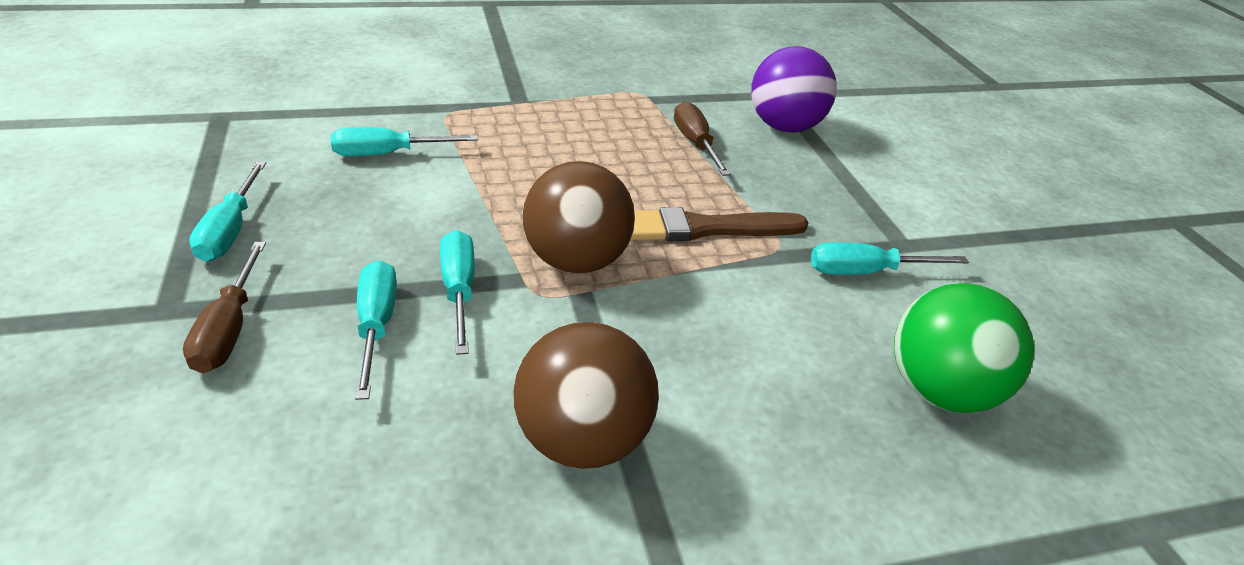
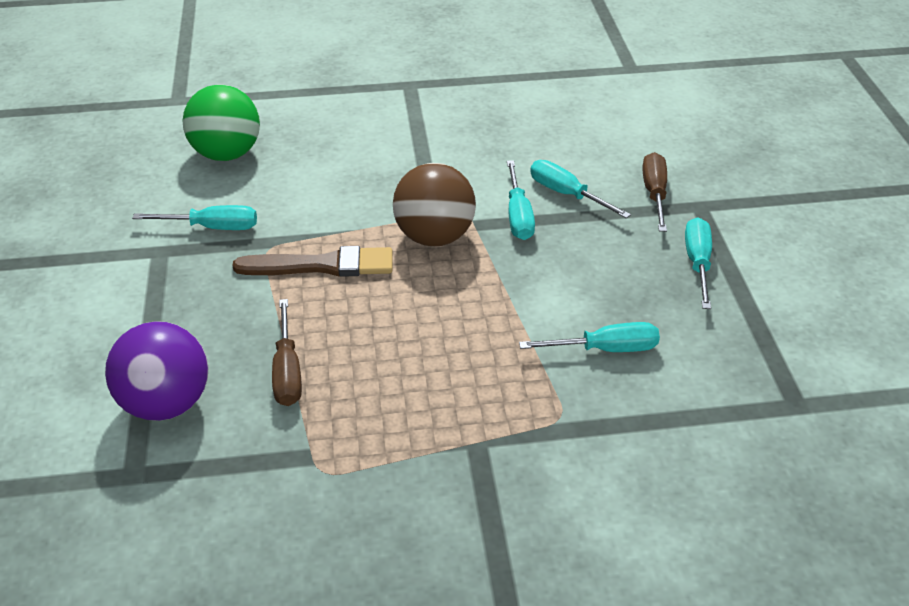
camera: 170 degrees left, 5 degrees up
(376, 326) = (566, 194): turquoise screwdriver -> turquoise screwdriver turned 135 degrees clockwise
(582, 441) = (443, 137): brown ball -> none

